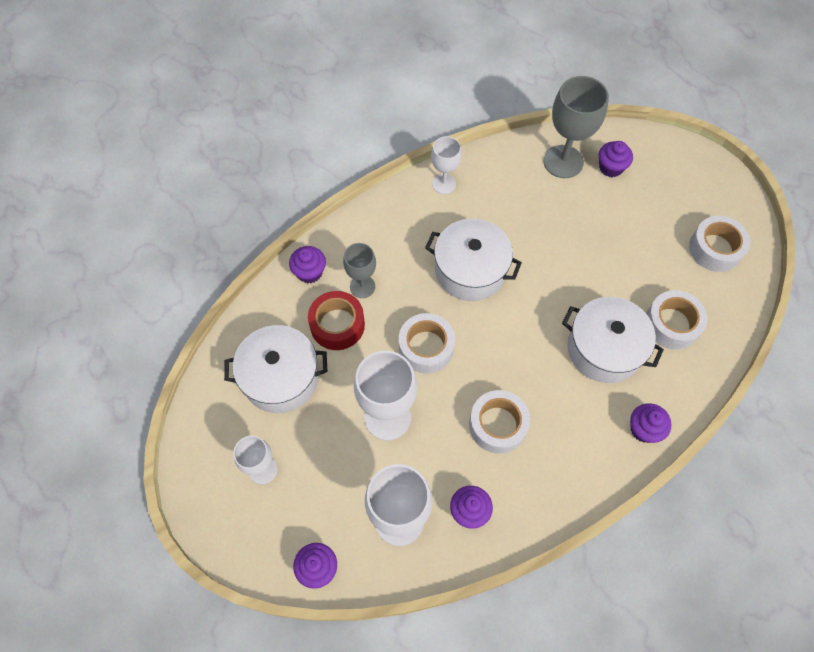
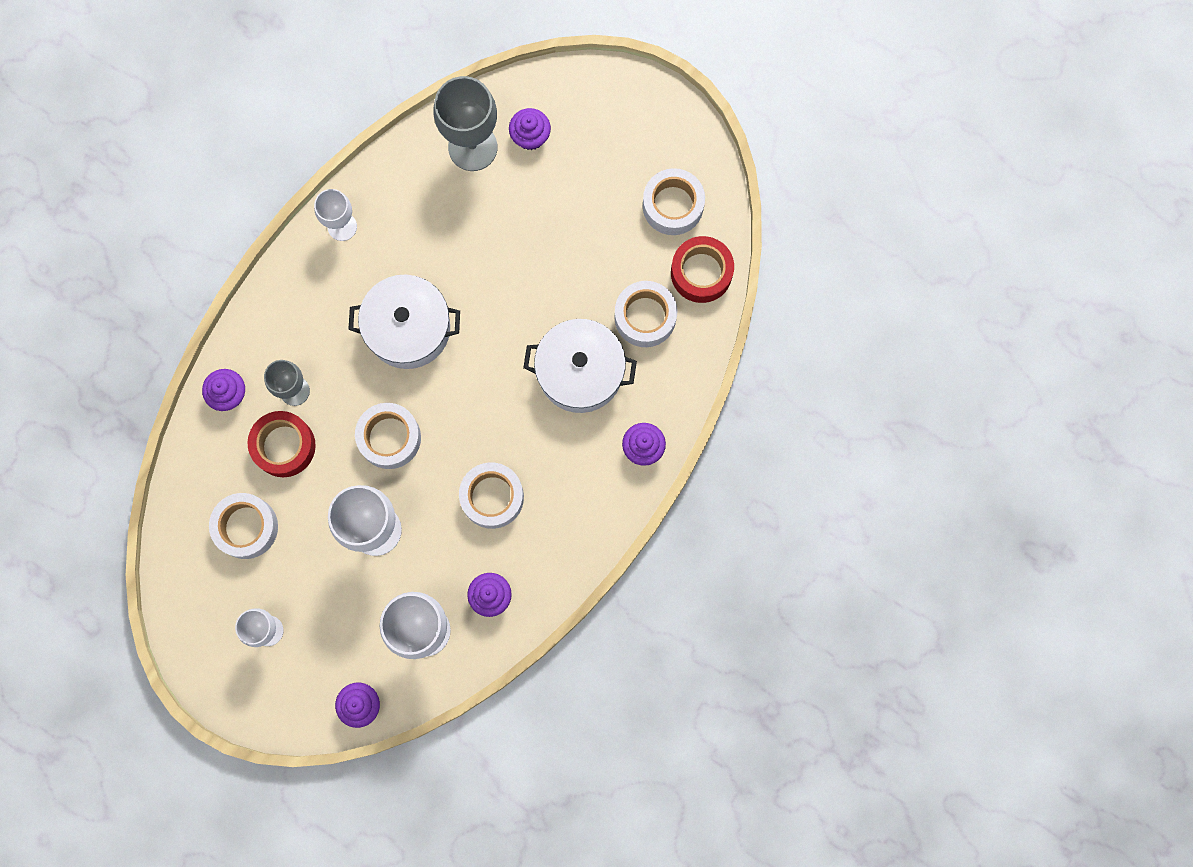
camera: 20 degrees left, 15 degrees up
(281, 377) = (246, 527): white pot -> white tape
(728, 306) = (701, 273): none -> red tape

